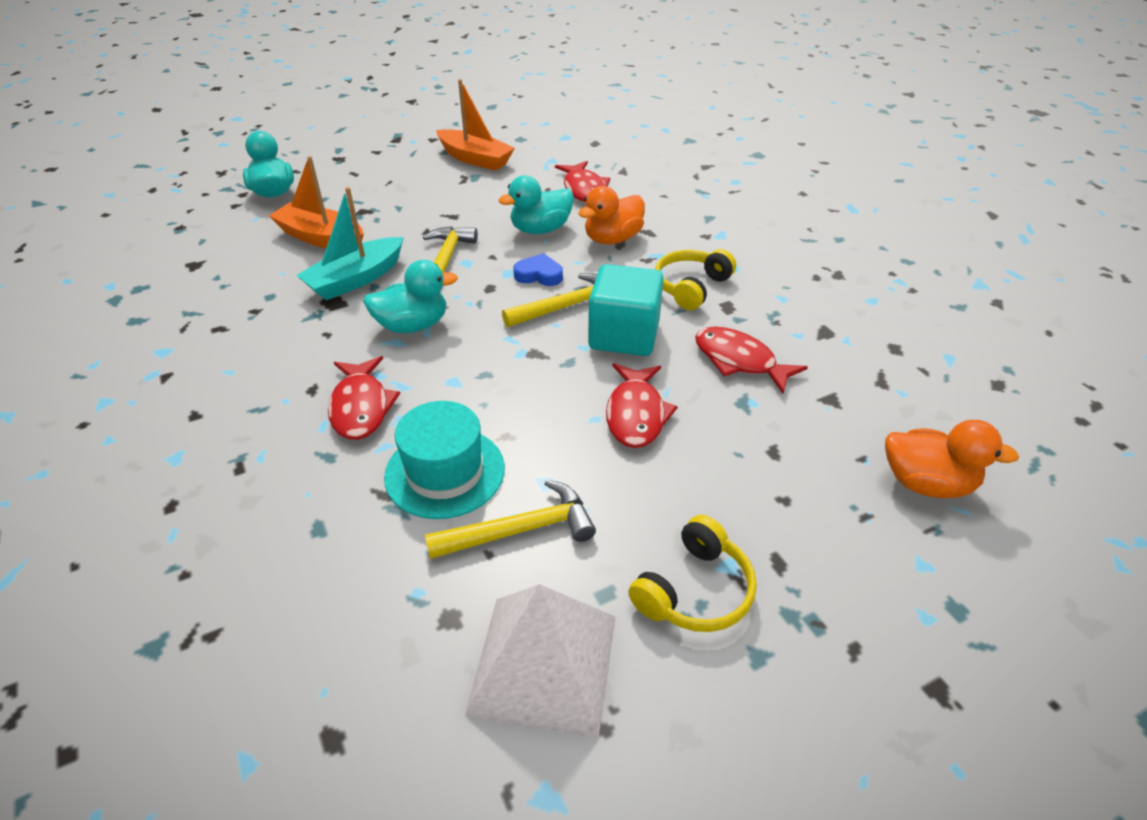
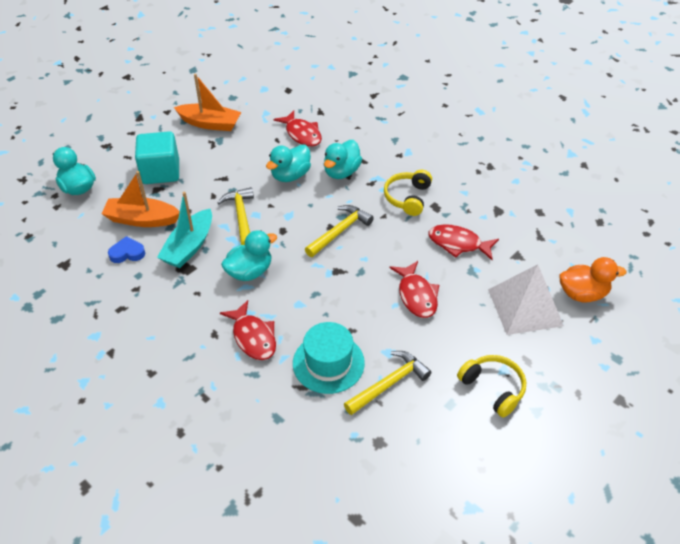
camera: 20 degrees left, 5 degrees up
(539, 275) = (309, 212): blue heart -> blue heart (127, 253)
(543, 663) = (438, 449): white pyramid -> white pyramid (525, 307)
(612, 239) = (341, 172): orange duck -> turquoise duck
(624, 335) = (384, 244): turquoise cube -> turquoise cube (161, 172)
(694, 590) = (493, 388): yellow headphones -> yellow headphones turned 60 degrees counterclockwise

